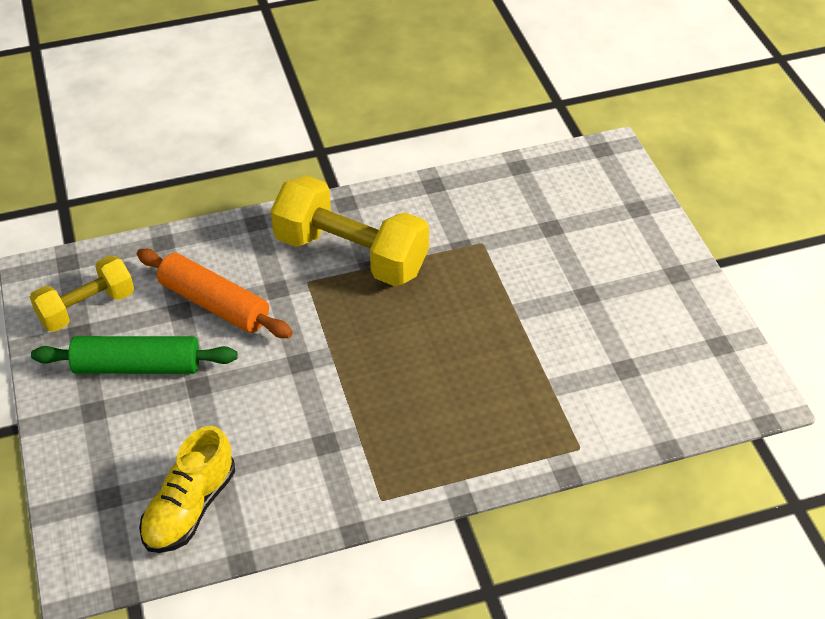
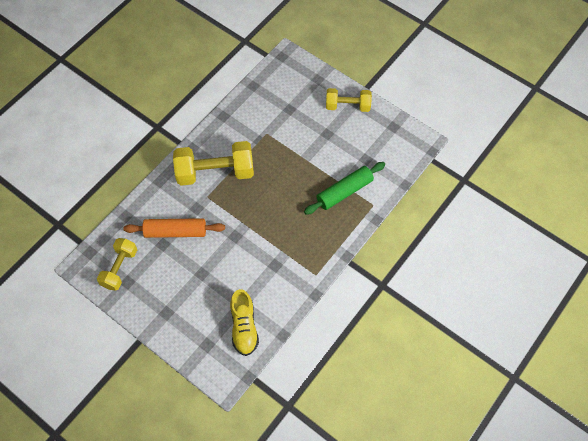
camera: 35 degrees left, 15 degrees up
(137, 366) = (167, 281): green rolling pin -> green rolling pin (344, 191)
(658, 272) = (347, 106): none -> yellow dumbbell

